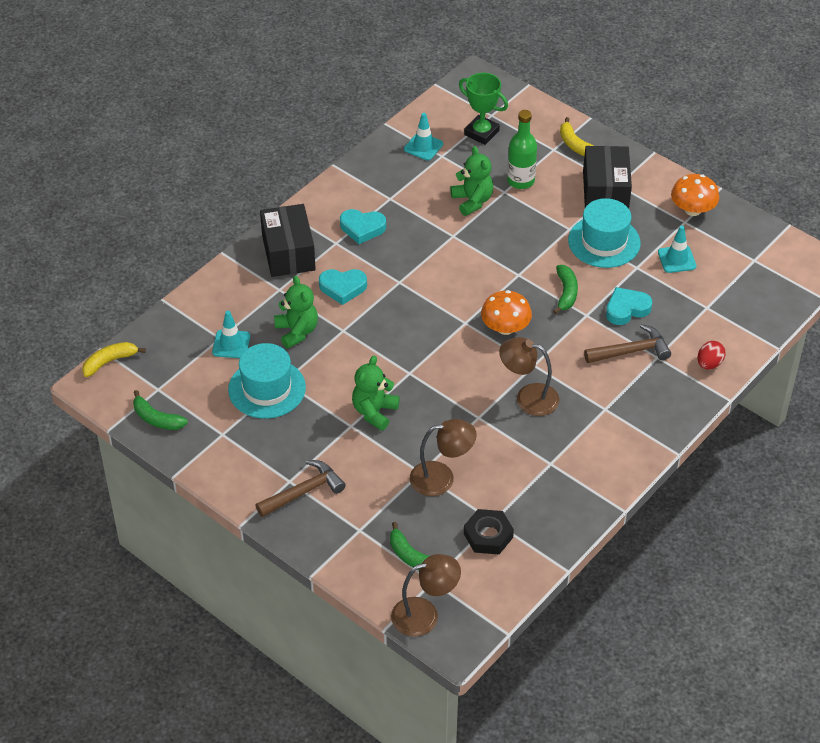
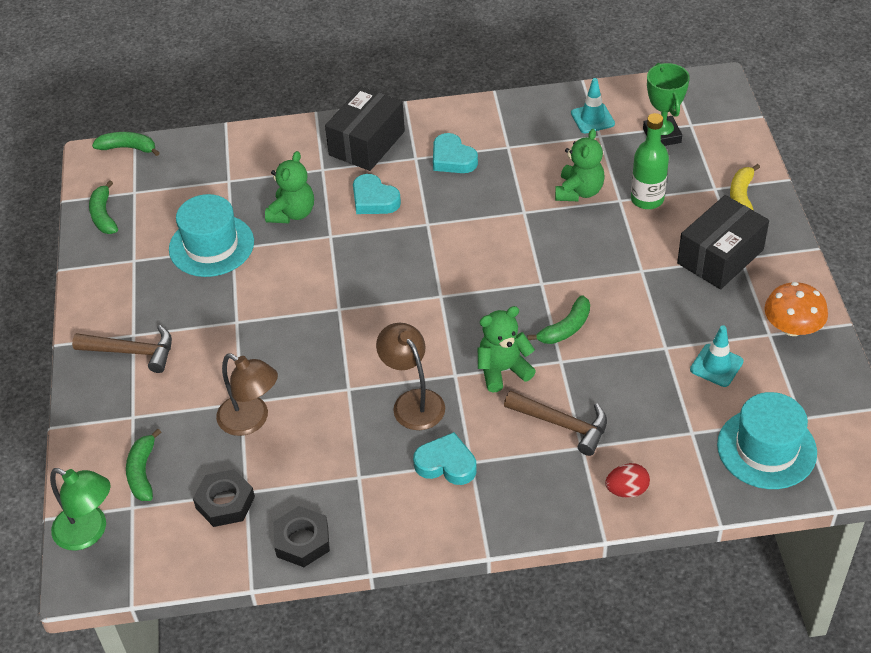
camera: 45 degrees right, 0 degrees up
(109, 361) = (128, 148): yellow banana -> green banana
(231, 344) = (230, 191): turquoise traffic cone -> none
(374, 412) = (269, 323): green teddy bear -> green teddy bear (503, 370)
(425, 614) = (89, 532): brown lamp -> green lamp
(505, 328) = (470, 324): orange mushroom -> none
(563, 522) = (302, 541): none -> black nut
(604, 242) = (661, 303): turquoise hat -> turquoise hat (766, 448)
(626, 309) = (606, 381): turquoise heart -> turquoise heart (446, 464)

